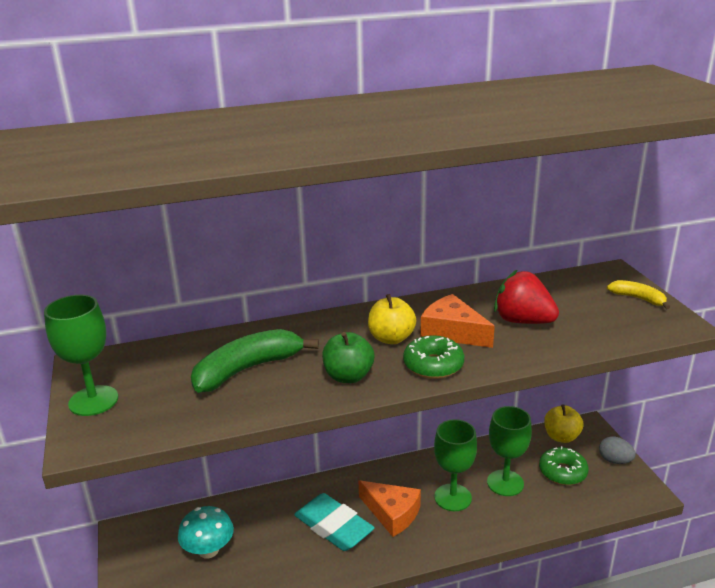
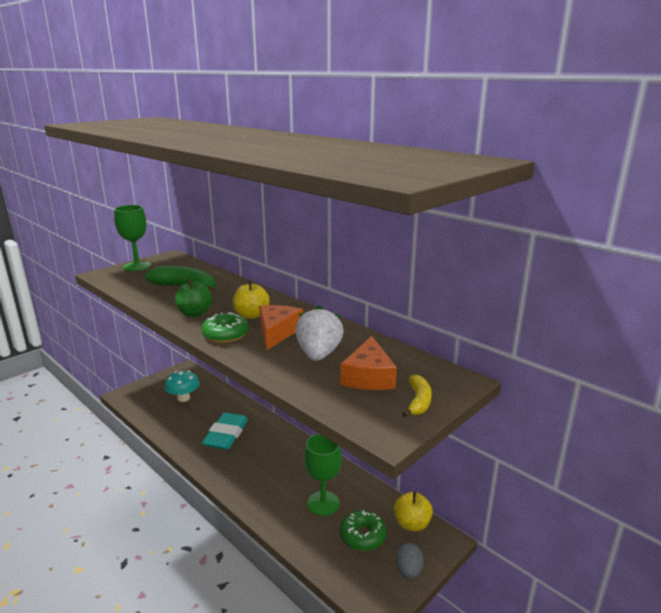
camera: 60 degrees right, 5 degrees down
(392, 513) = (253, 455): orange cheese -> orange cheese (368, 376)
(453, 497) = (287, 479): green goblet -> none
(523, 321) = (319, 354): red strawberry -> white strawberry

